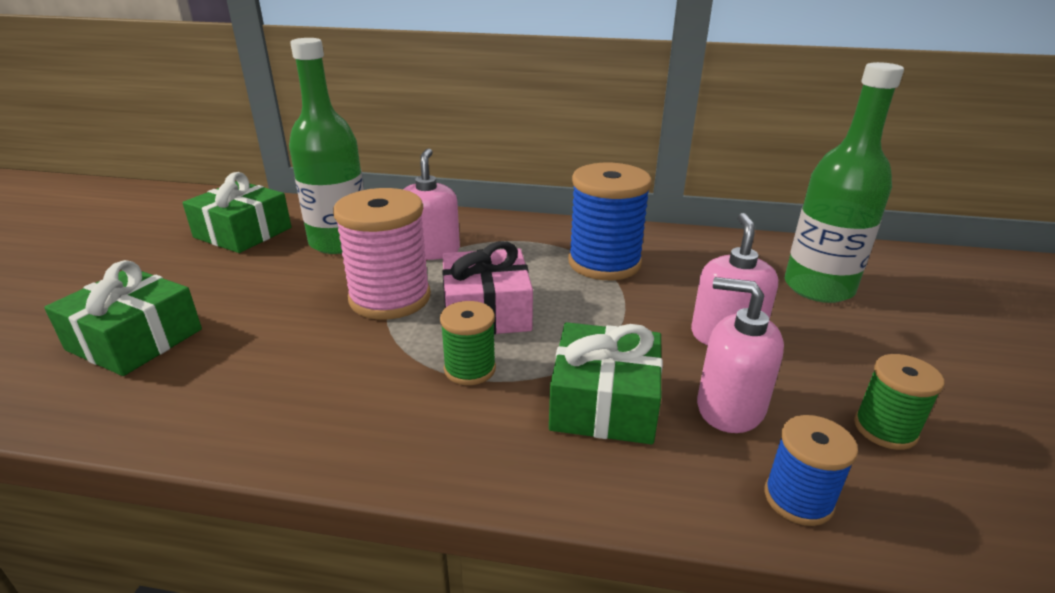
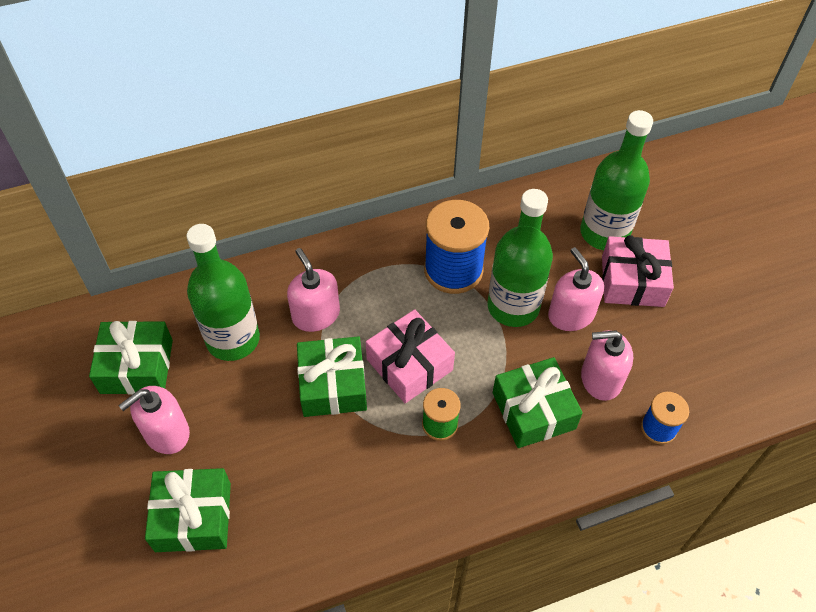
camera: 30 degrees left, 25 degrees up
(204, 276) = (166, 433): none -> pink soap dispenser
(390, 298) = (333, 385): pink spool -> green gift
(652, 307) = (513, 306): none -> green bottle
(837, 335) = (632, 281): none -> pink gift
(885, 429) = (681, 355): green spool -> none

